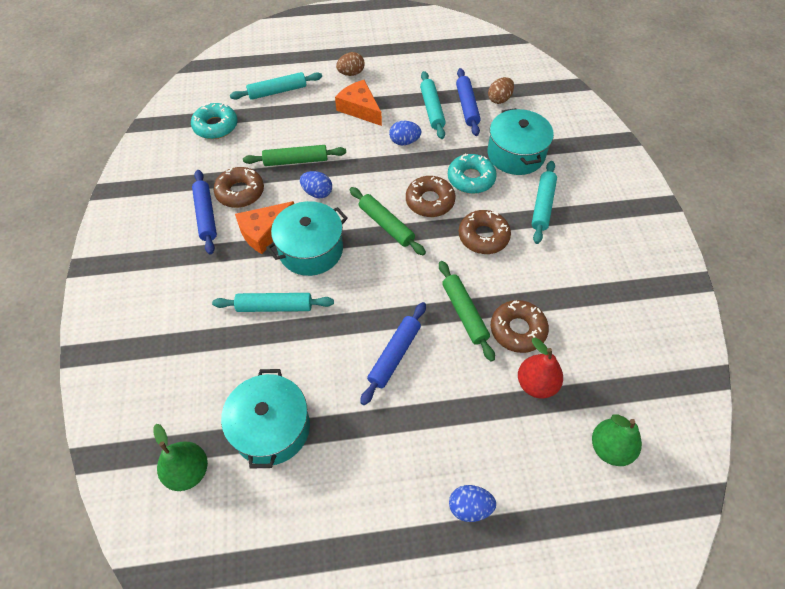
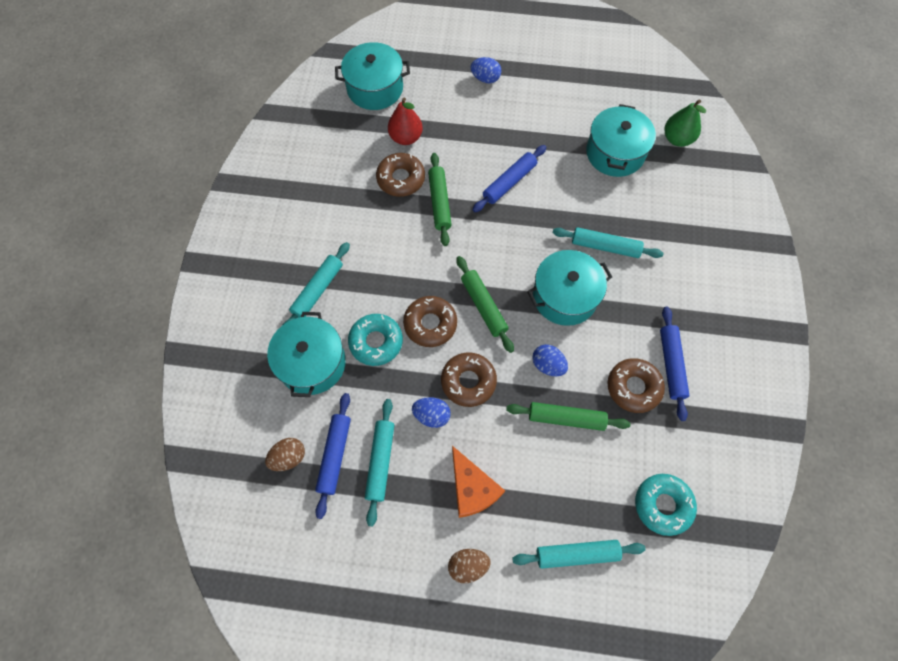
camera: 165 degrees left, 10 degrees up
(264, 232) = (609, 329): orange cheese -> none
(483, 236) = (392, 270): brown donut -> brown donut (468, 381)
(610, 448) = (375, 88): green pear -> turquoise pot

